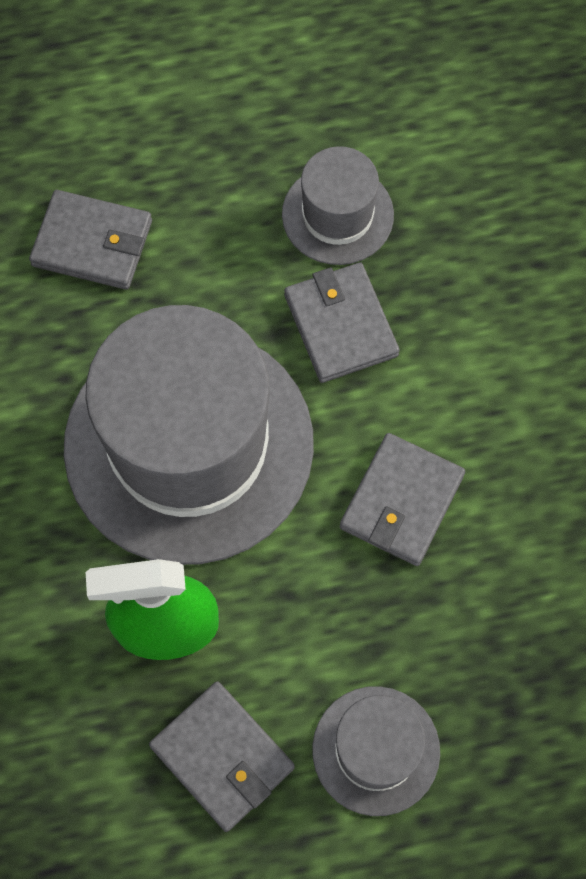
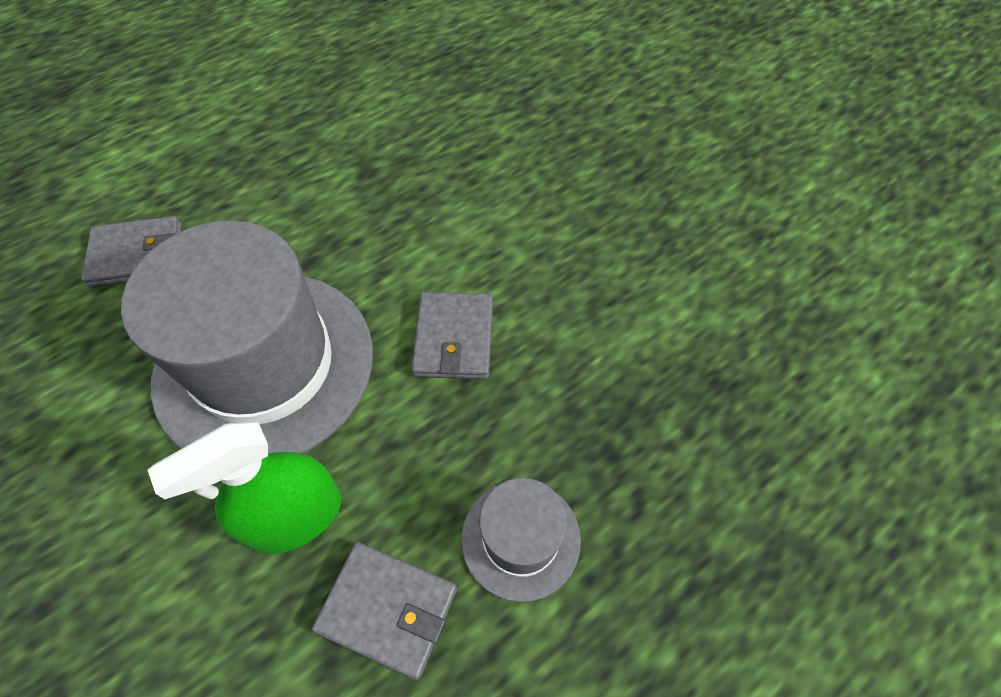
camera: 25 degrees left, 10 degrees down
(337, 215) = (325, 175): grey hat -> none
(341, 325) = (356, 240): grey wallet -> none

